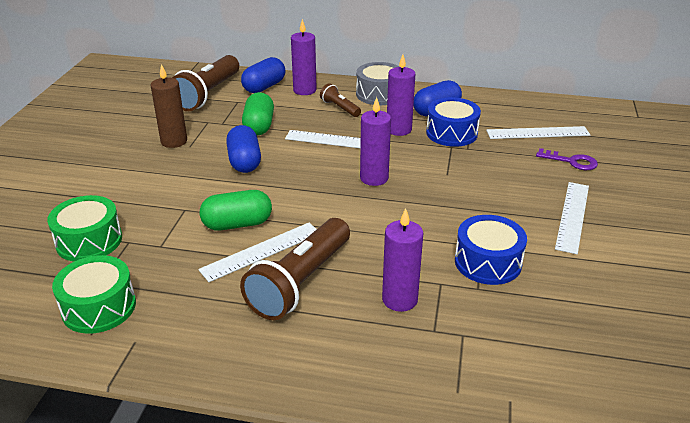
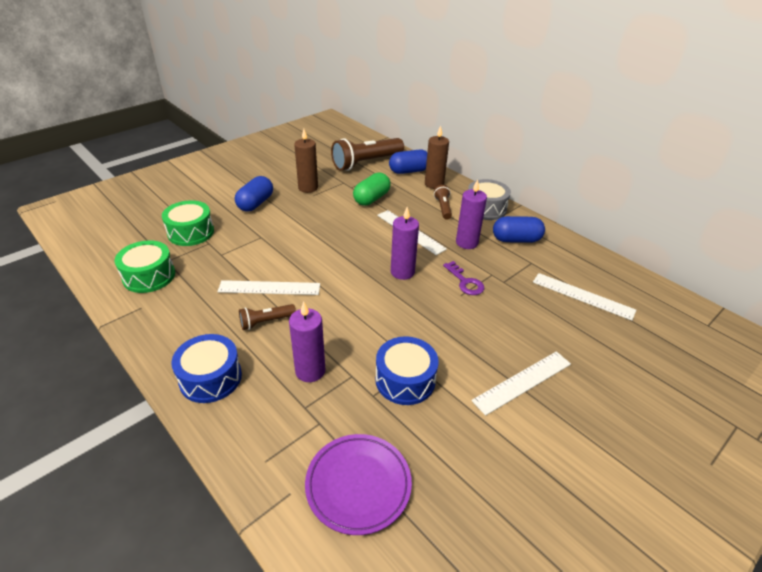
camera: 35 degrees right, 5 degrees up
(237, 224) = (278, 262): green capsule -> none
(244, 162) = (332, 220): blue capsule -> blue capsule (255, 203)
(300, 282) = (266, 322): brown flashlight -> brown flashlight, size x0.50
(304, 90) = (434, 184): purple candle -> brown candle
(451, 133) = (505, 263): blue drum -> blue drum (210, 378)
(553, 359) = (358, 485): none -> purple plate
(571, 161) = (583, 335): purple key -> purple key (465, 282)

